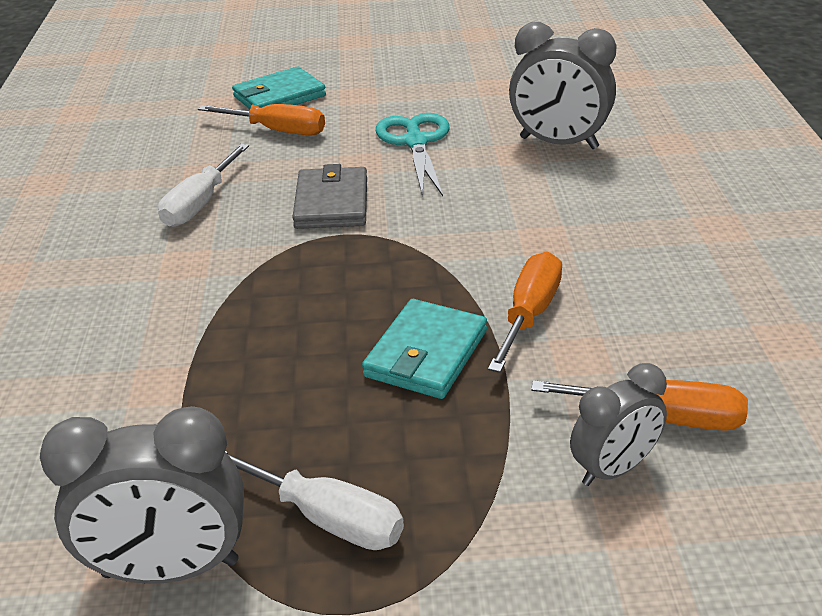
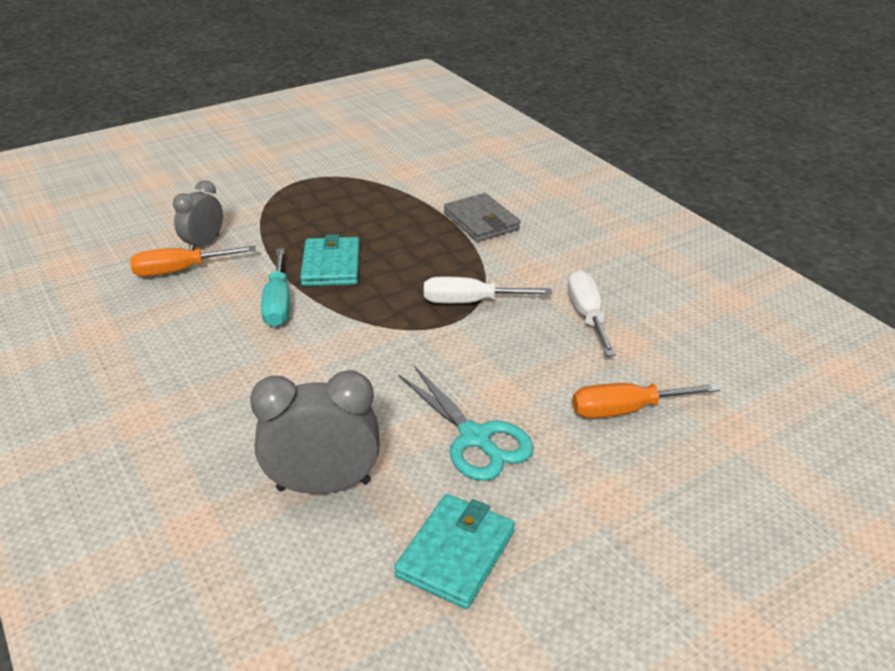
camera: 150 degrees right, 0 degrees up
(171, 569) = (382, 172): grey clock -> none
(279, 96) = (690, 464): turquoise wallet -> turquoise wallet (456, 554)
(326, 518) = (332, 198): white screwdriver -> white screwdriver (470, 302)
(332, 203) = (486, 345): grey wallet -> grey wallet (481, 221)
(529, 314) = (278, 303): orange screwdriver -> turquoise screwdriver

